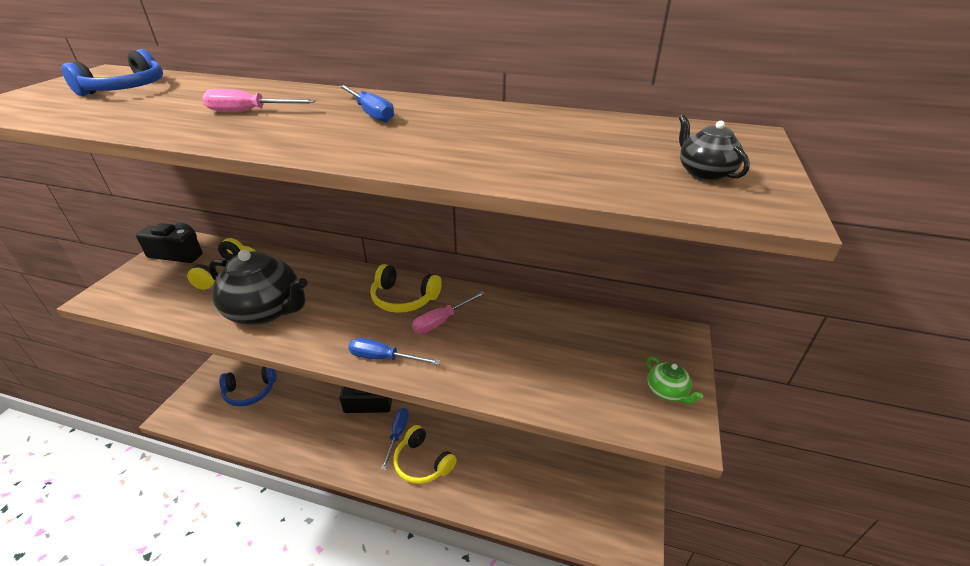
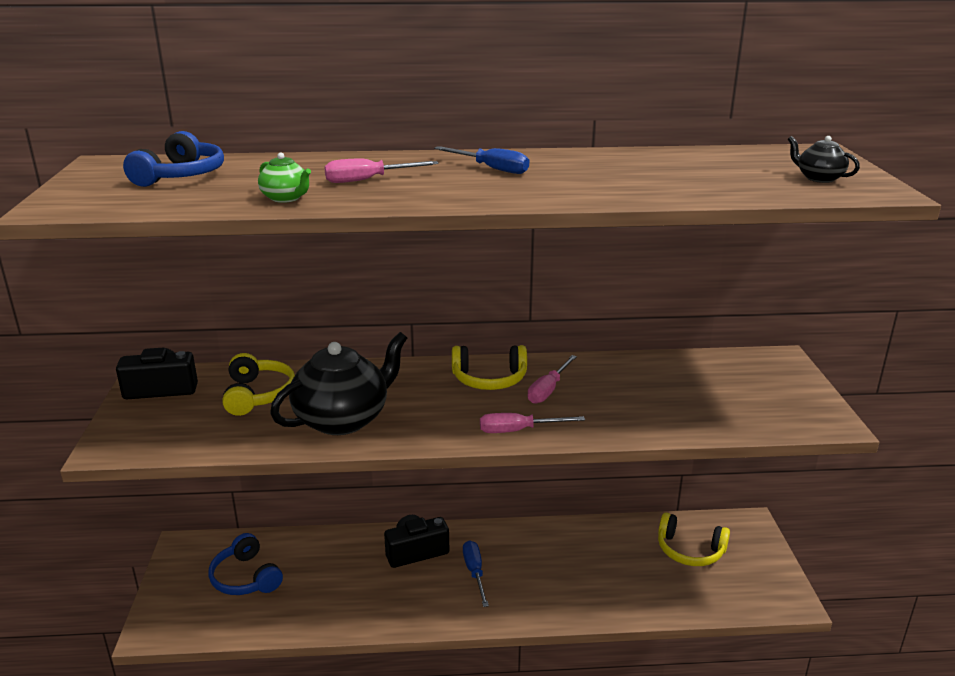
camera: 20 degrees left, 10 degrees down
(250, 391) = (246, 577): blue headphones -> blue headphones turned 90 degrees clockwise
(266, 311) = (343, 419): black teapot -> black teapot turned 45 degrees counterclockwise
(384, 358) = (518, 430): blue screwdriver -> pink screwdriver
(422, 462) = (523, 591): yellow headphones -> yellow headphones (690, 550)
(667, 392) = (799, 400): green teapot -> green teapot (286, 198)

